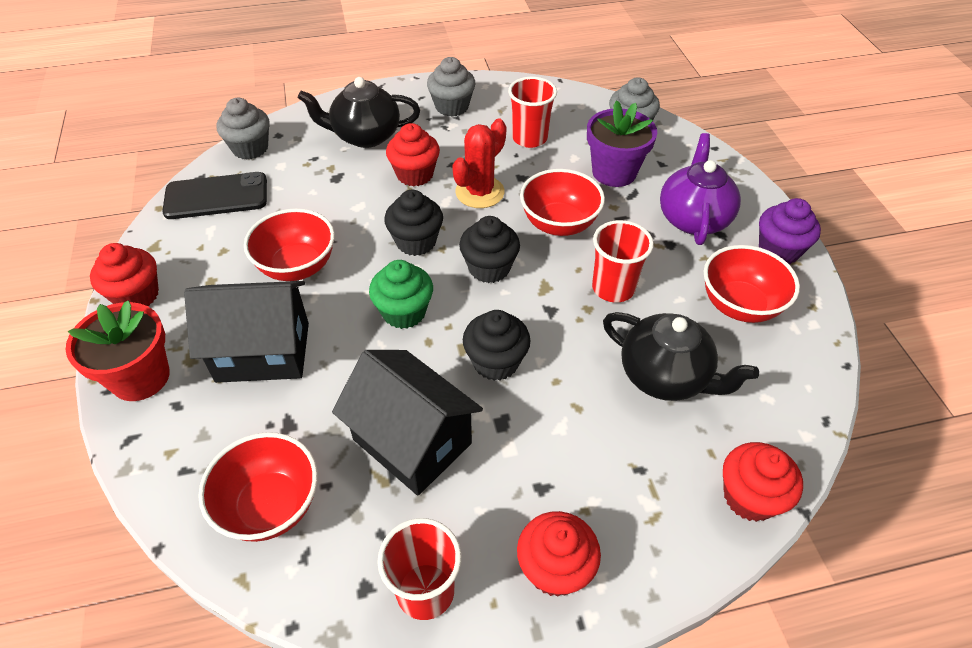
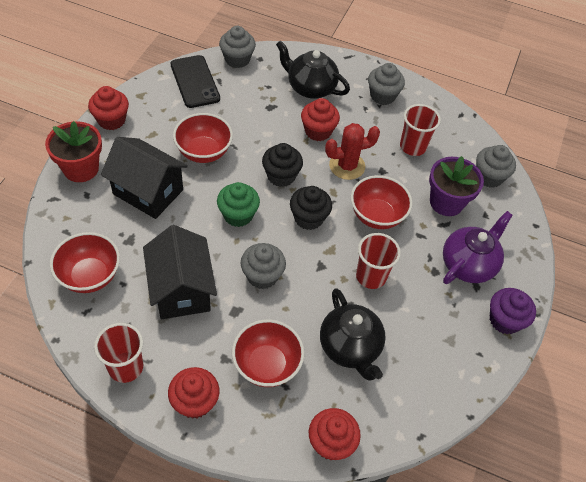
camera: 30 degrees right, 5 degrees up
(216, 196) = (195, 82): black phone -> black phone turned 45 degrees clockwise
(496, 362) = (262, 276): black cupcake -> grey cupcake
(739, 305) = (440, 337): red bowl -> red bowl (266, 365)

